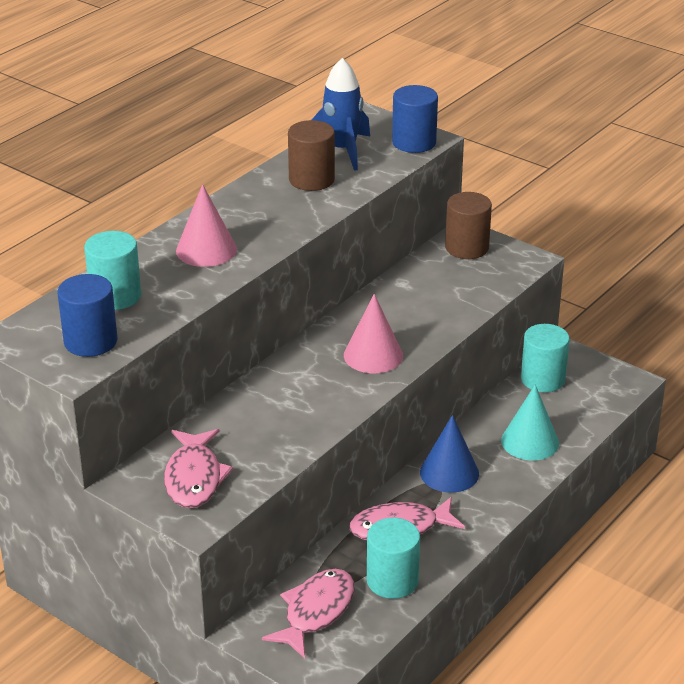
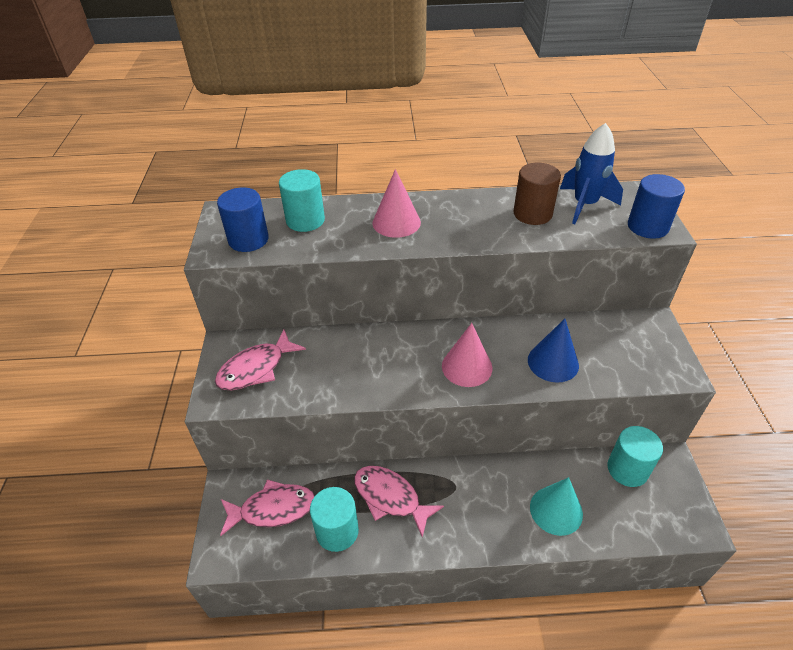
camera: 50 degrees right, 10 degrees up
(449, 473) = (472, 485): blue cone -> blue cone (553, 362)
(467, 248) = (642, 333): brown cylinder -> none

